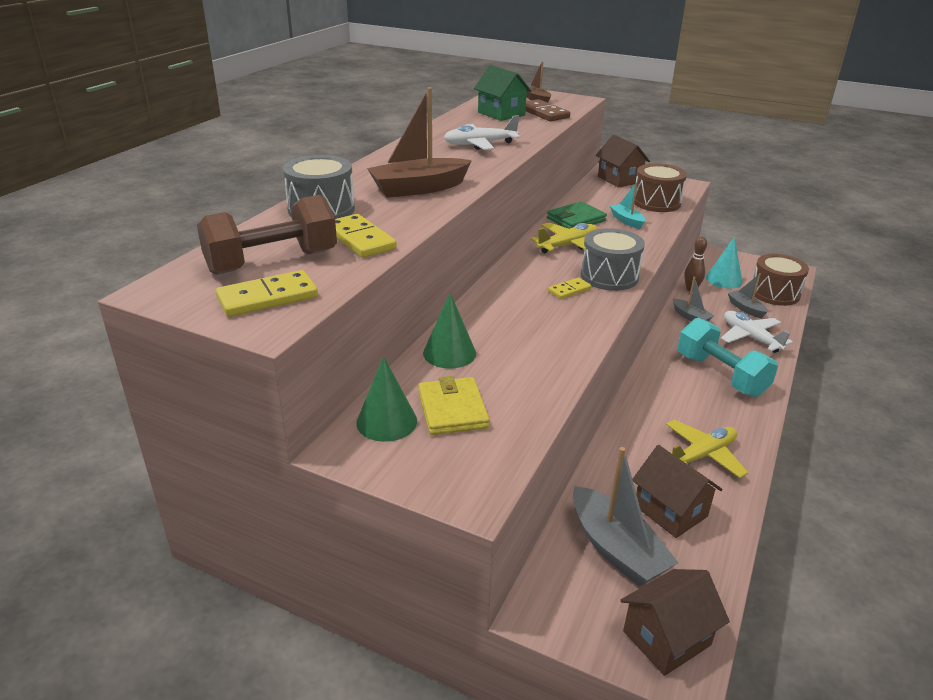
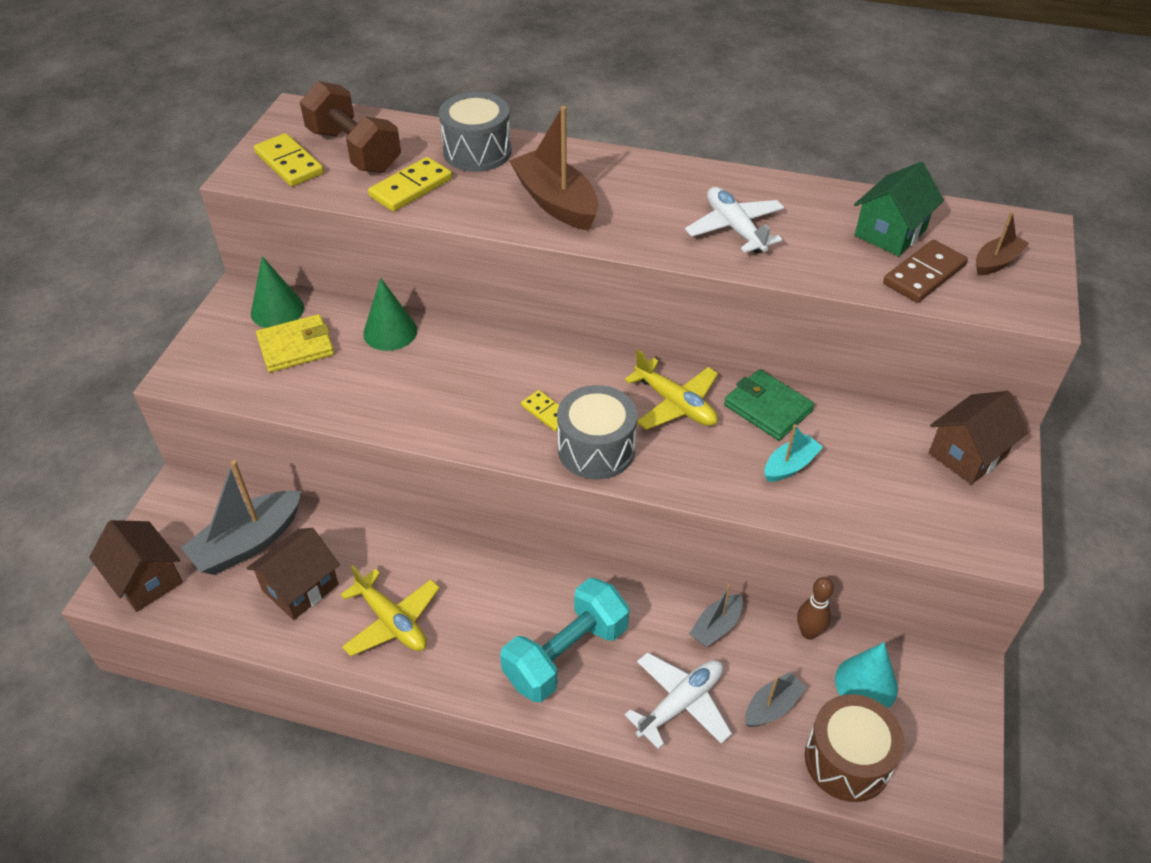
camera: 80 degrees right, 15 degrees up
(656, 202) = (887, 503): brown drum -> none

